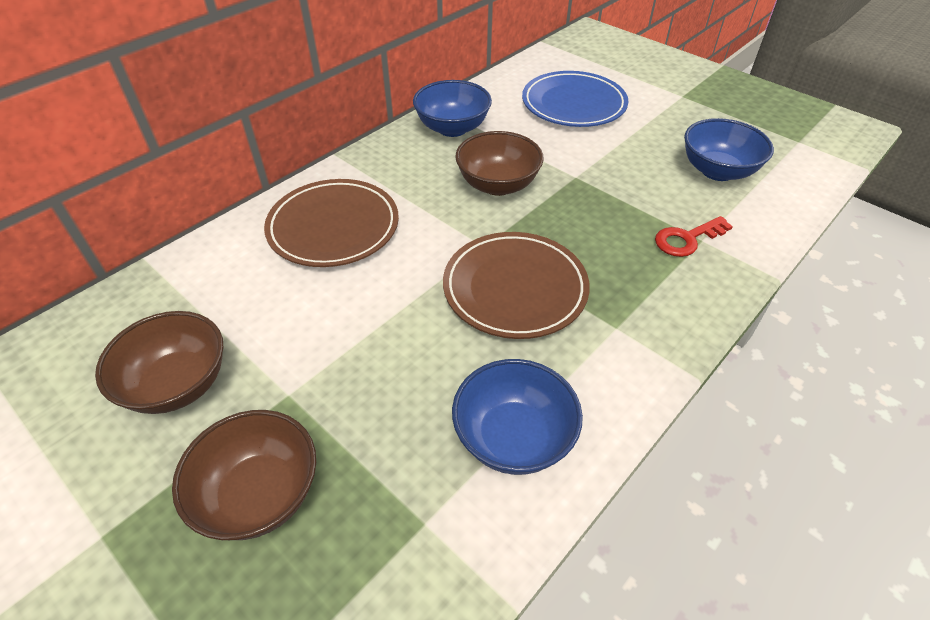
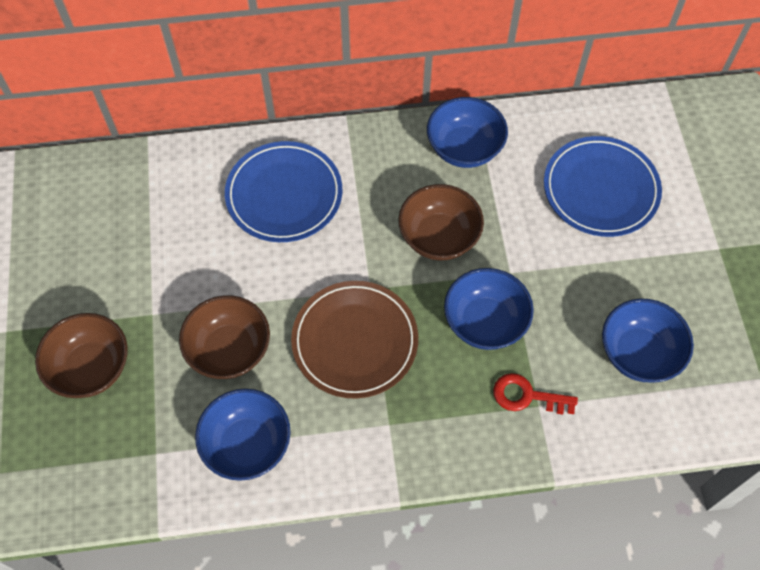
camera: 40 degrees right, 15 degrees up
(178, 384) = (100, 260): brown bowl -> brown bowl (229, 350)
(333, 227) = (284, 195): brown plate -> blue plate
(598, 214) = (485, 322): none -> blue bowl

